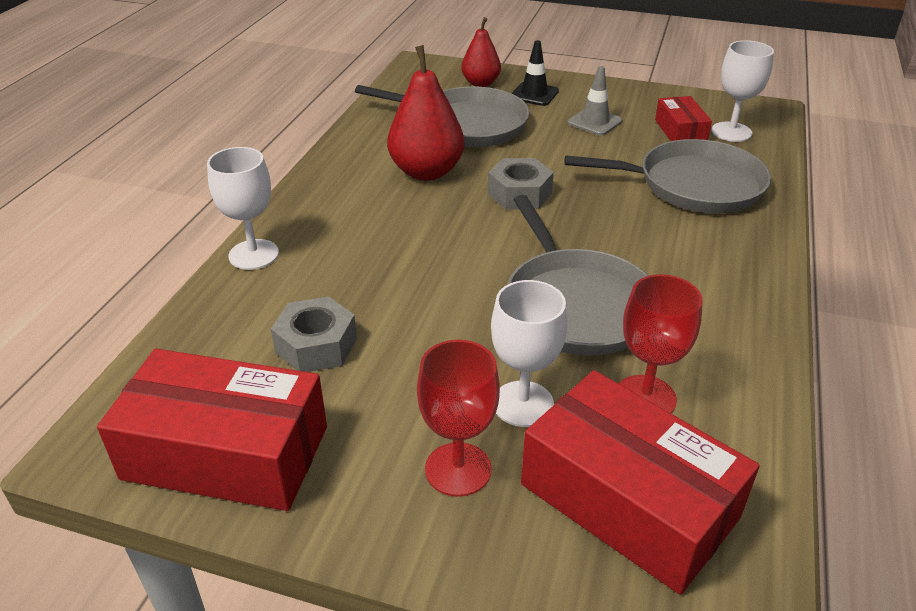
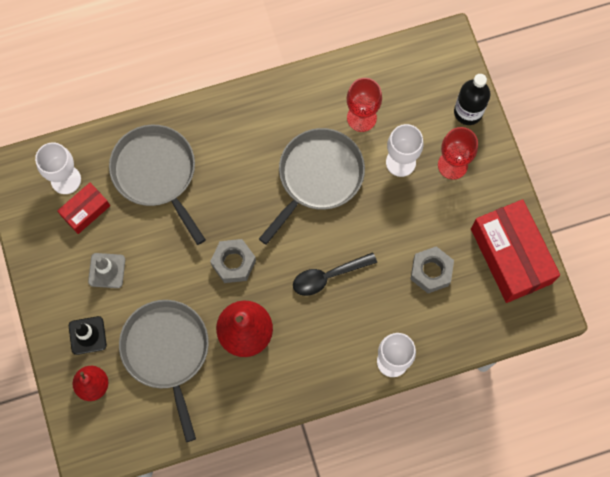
camera: 125 degrees left, 35 degrees up
(422, 253) = (328, 276): none -> black spoon
(546, 559) = (468, 112): none -> black bottle
(628, 501) = (422, 99): red box -> none

